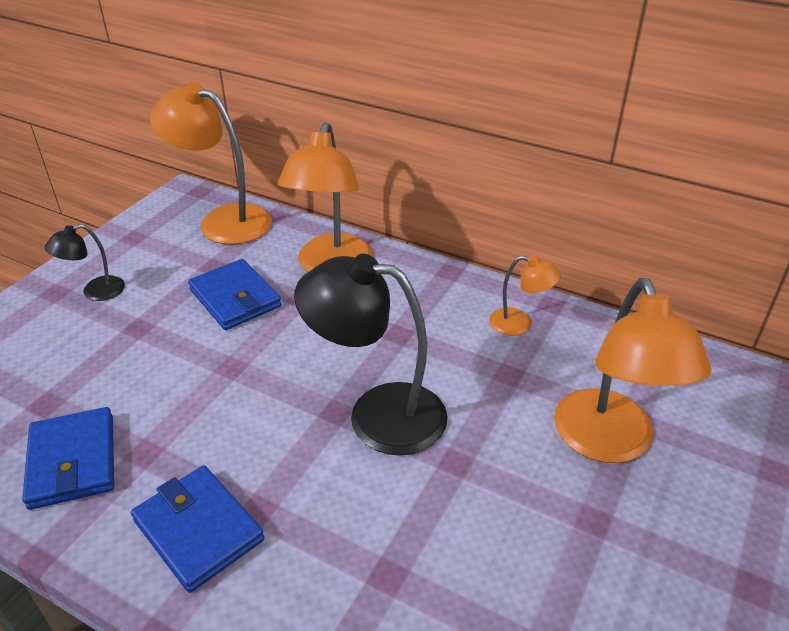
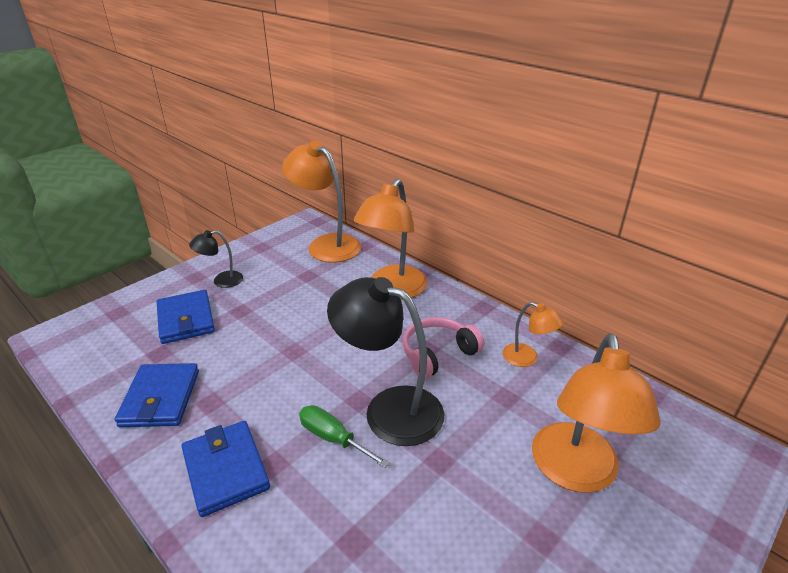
camera: 15 degrees right, 5 degrees down
(235, 298) = (315, 301): blue wallet -> blue wallet (186, 319)
(320, 463) = (333, 438): none -> green screwdriver
(414, 338) = (438, 354): none -> pink headphones

